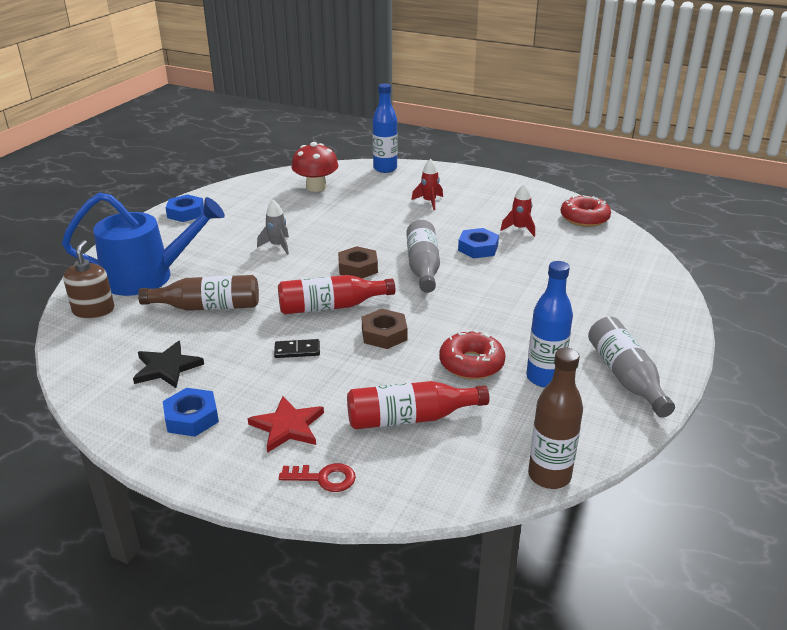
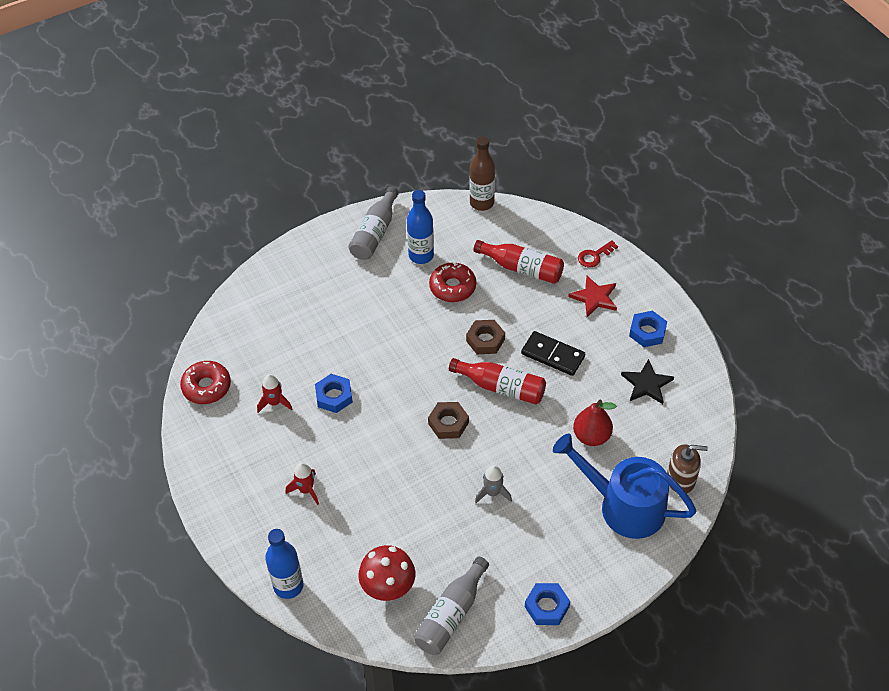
camera: 145 degrees left, 20 degrees up
(94, 310) = (681, 479): brown soap dispenser -> brown soap dispenser turned 120 degrees counterclockwise
(208, 307) = (591, 436): brown bottle -> red pear
(297, 350) = (553, 355): black domino -> black domino, size x1.70
(324, 478) = (594, 256): red key -> red key turned 75 degrees counterclockwise
(423, 267) = (398, 396): grey bottle -> grey bottle (451, 614)

